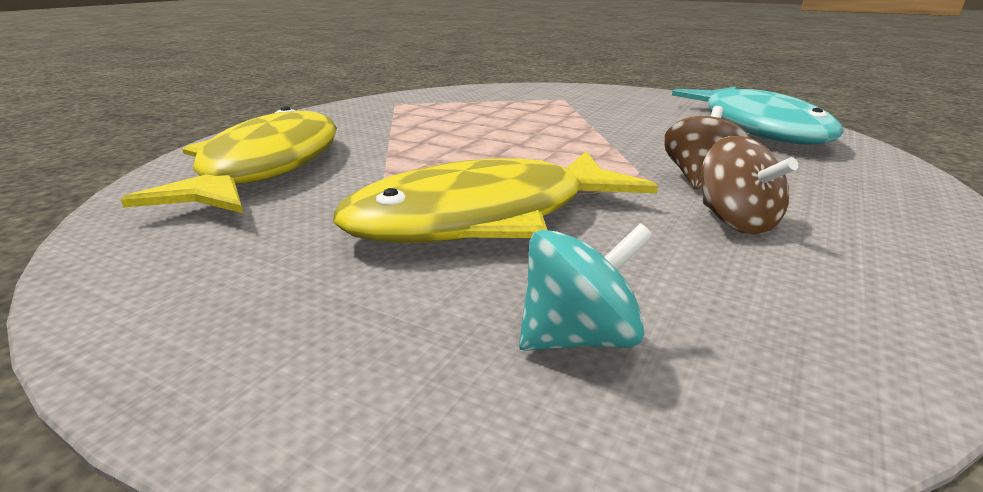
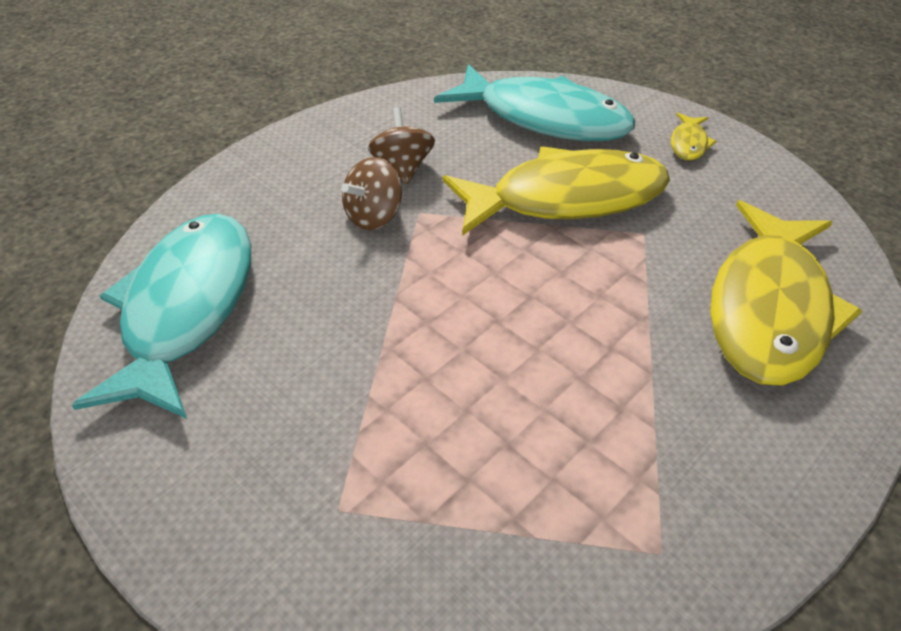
camera: 165 degrees left, 20 degrees up
(251, 326) = (688, 144): none -> yellow fish
(579, 338) = (544, 118): turquoise spinning top -> turquoise fish

